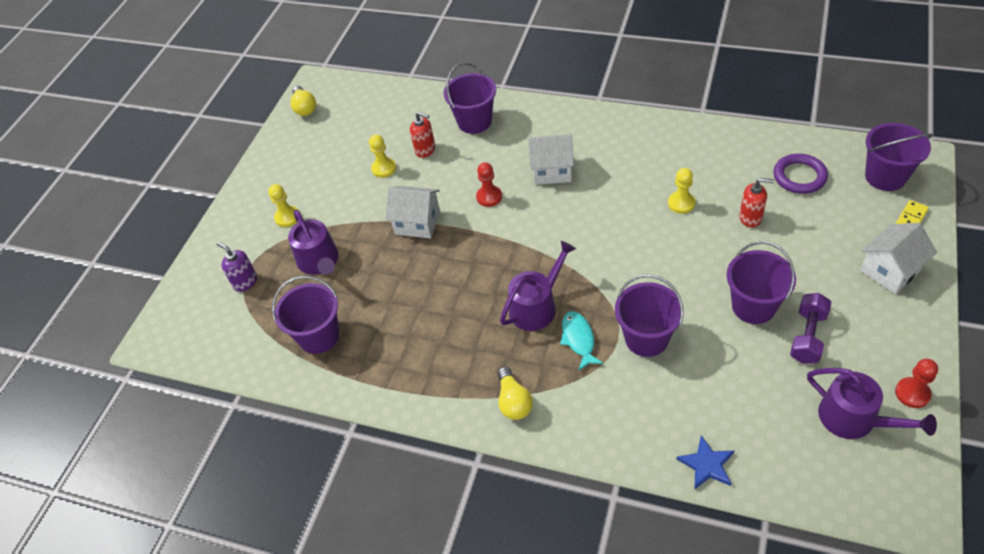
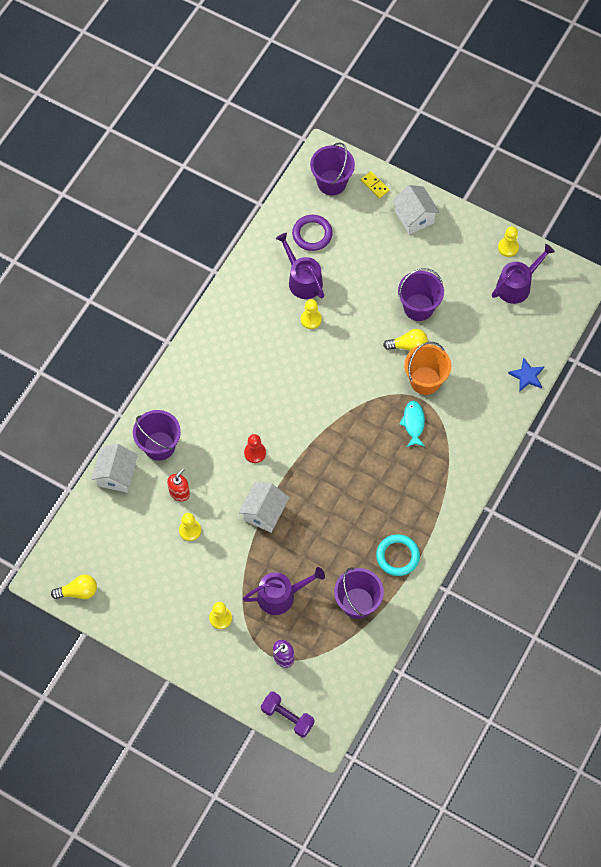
camera: 85 degrees left, 15 degrees up
(387, 364) = (397, 556): none -> turquoise ring
(513, 401) = (452, 477): yellow light bulb -> yellow light bulb (408, 345)
(536, 306) = (376, 443): purple watering can -> purple watering can (302, 280)
(552, 170) = (242, 399): white house -> white house (117, 475)
(578, 339) = (413, 423): turquoise fish -> turquoise fish turned 90 degrees clockwise
(646, 338) = (425, 380): purple bucket -> orange bucket
(750, 218) = (340, 280): red soap dispenser -> none
(807, 336) = (451, 285): purple dumbbell -> purple dumbbell (287, 717)
(912, 393) = (508, 247): red pawn -> yellow pawn

